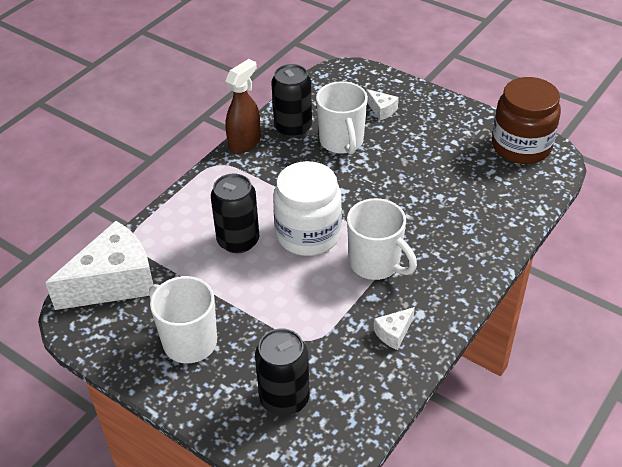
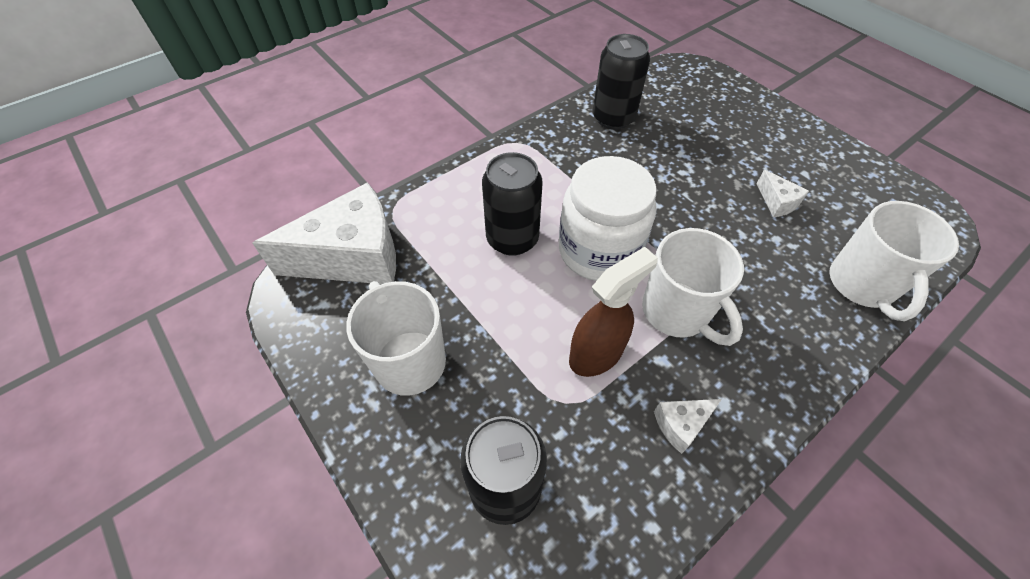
camera: 15 degrees right, 10 degrees up
(245, 143) = (554, 124): brown spray bottle -> brown spray bottle (596, 354)
(342, 142) = (666, 145): white mug -> white mug (862, 285)
(381, 110) = (721, 118): white cheese -> white cheese (777, 202)
(521, 146) = (893, 197): brown jar -> none

